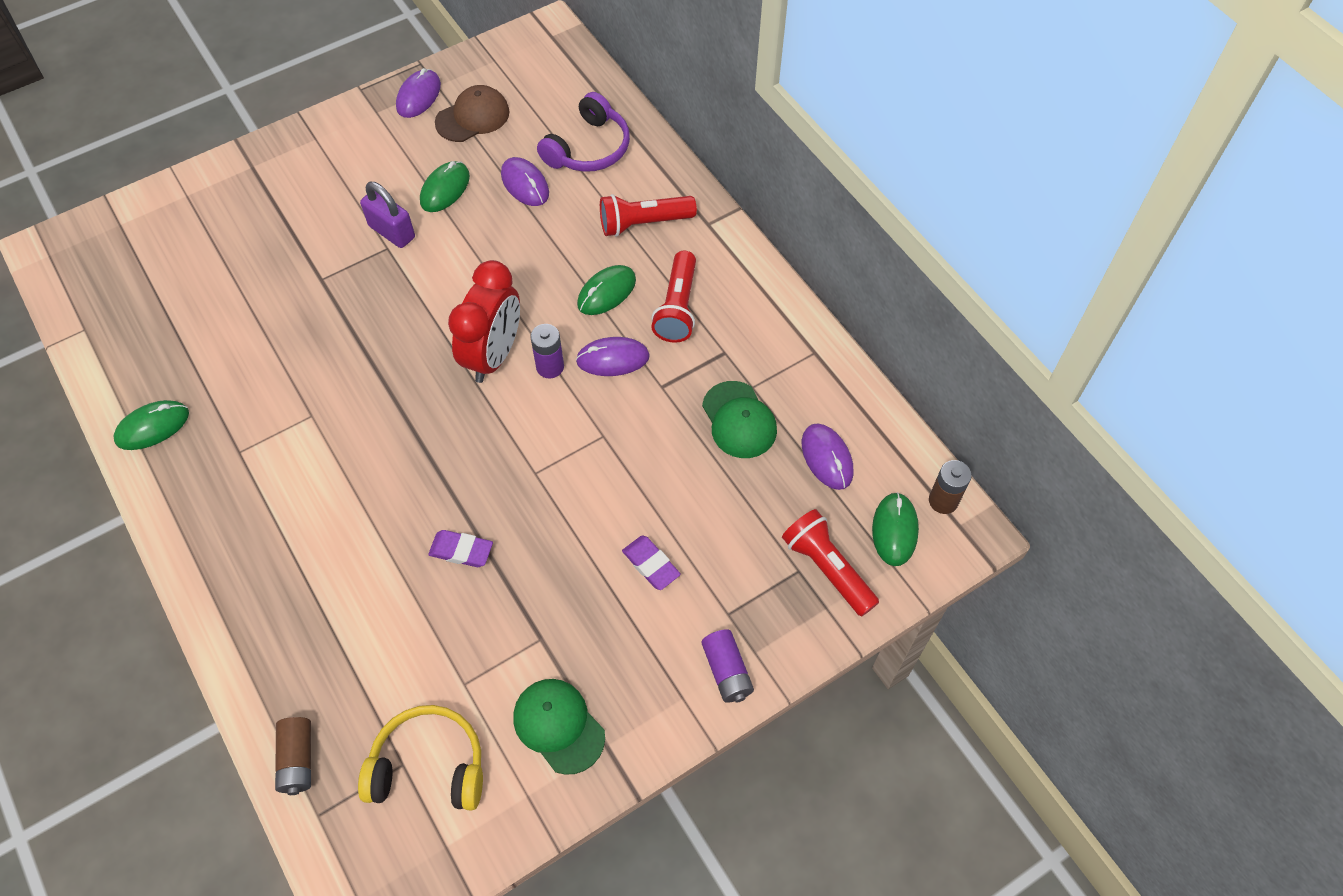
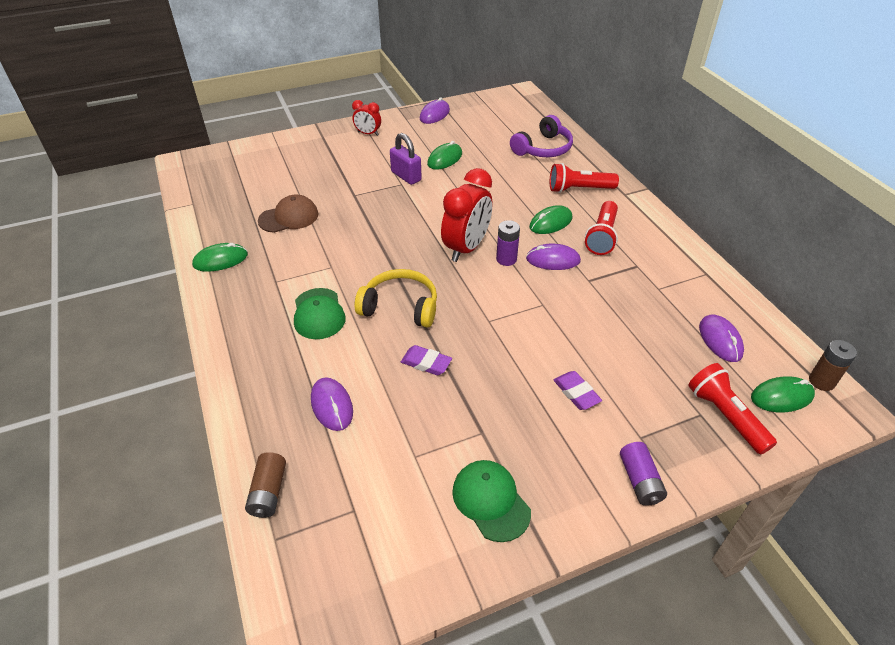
camera: 10 degrees right, 15 degrees down
(321, 151) = (368, 134): none -> red clock
(429, 766) = (375, 515): yellow headphones -> yellow headphones (400, 307)
(473, 117) = (468, 127): brown cap -> brown cap (289, 217)
(525, 184) = (498, 161): purple mouse -> purple mouse (332, 405)
(739, 420) = (648, 307): green cap -> green cap (318, 314)
(894, 530) = (781, 396): green mouse -> green mouse turned 60 degrees clockwise

